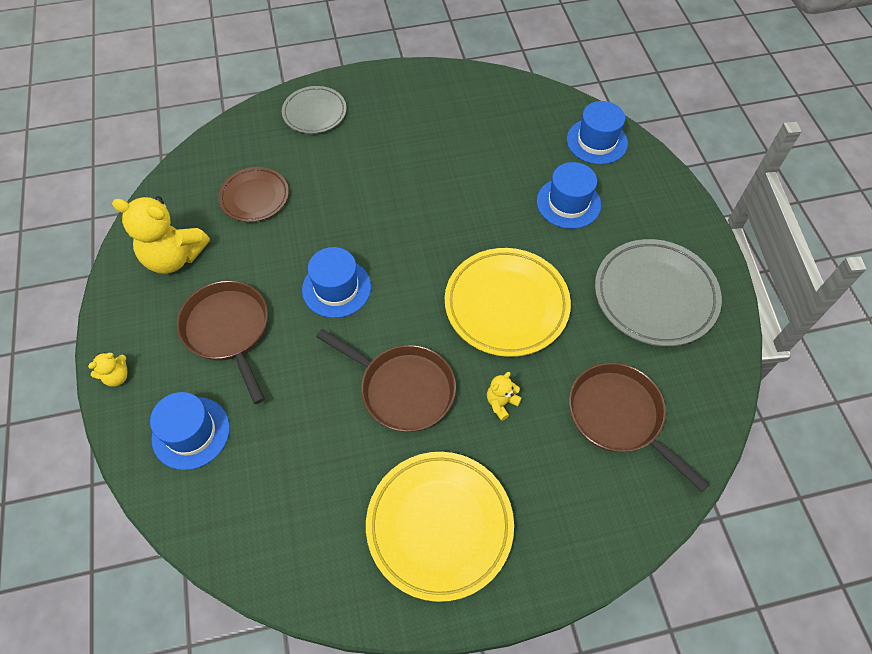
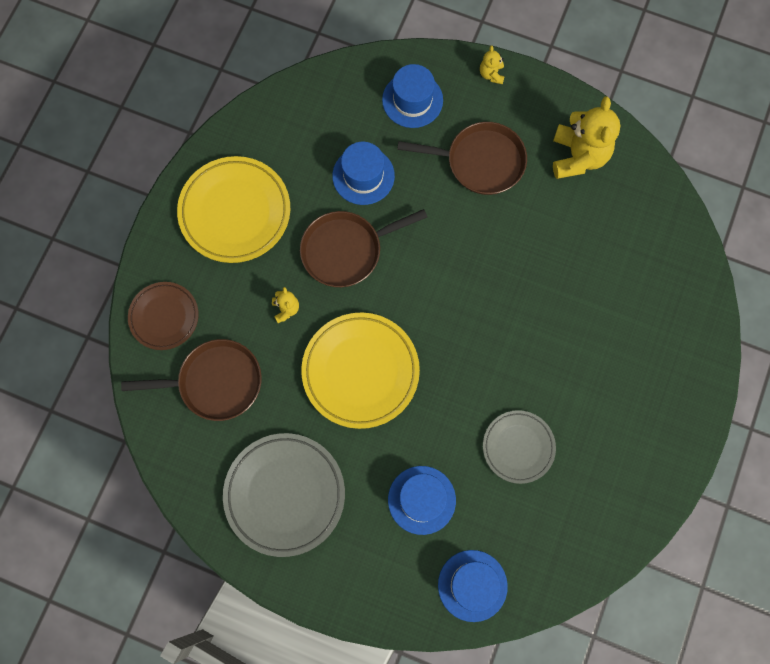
camera: 125 degrees right, 15 degrees up
(174, 257) = (578, 156): yellow teddy bear -> yellow teddy bear turned 135 degrees clockwise
(255, 197) = (603, 245): brown plate -> brown plate (164, 317)
(314, 113) = (677, 350): grey plate -> grey plate (518, 447)
(336, 288) = (465, 256): blue hat -> blue hat (363, 176)

